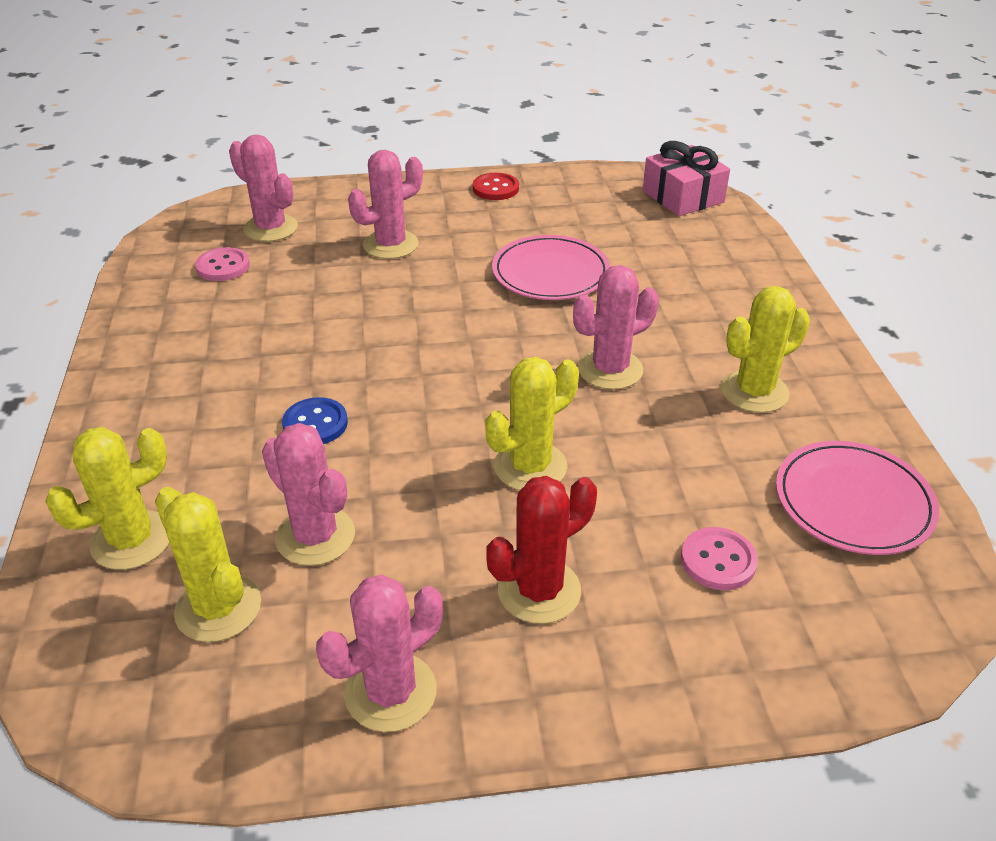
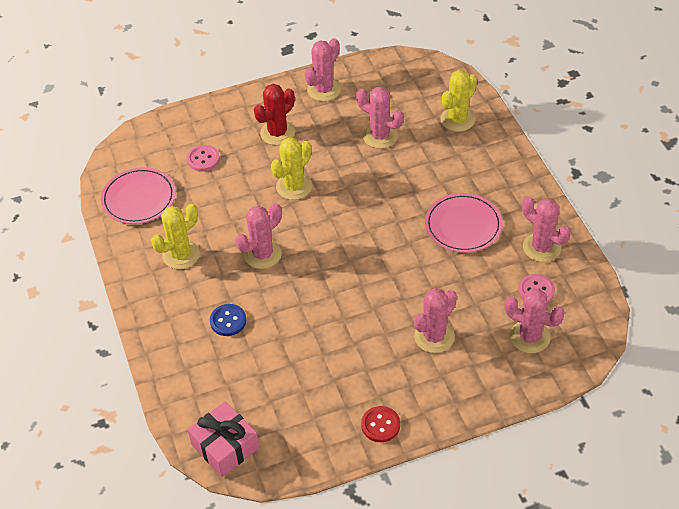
camera: 170 degrees right, 10 degrees up
(170, 309) = (541, 247): none -> pink cactus
(218, 608) = (403, 103): yellow cactus -> none
(315, 424) = (410, 188): blue button -> blue button (228, 321)
(550, 273) = (314, 330): pink plate -> pink plate (463, 225)

